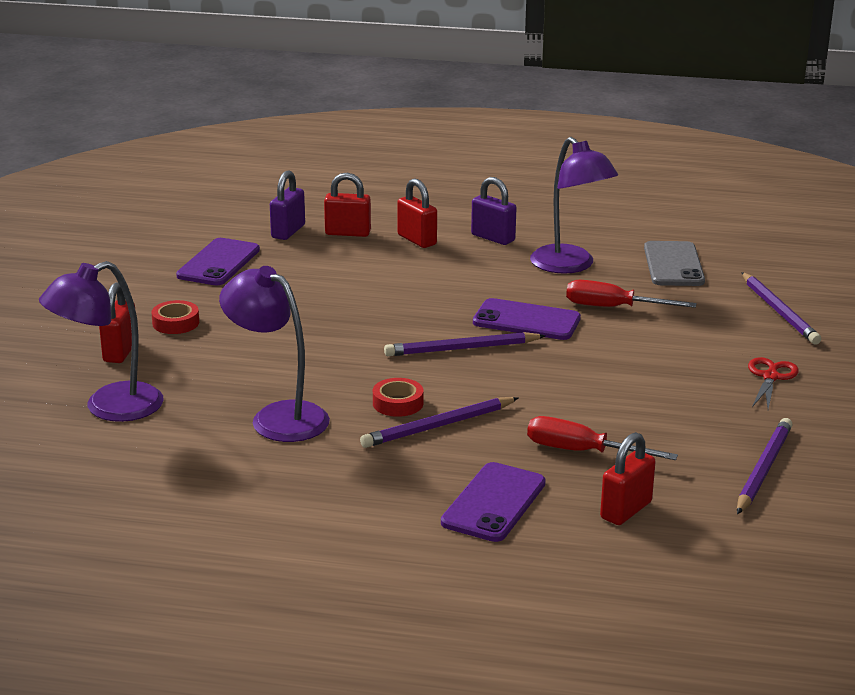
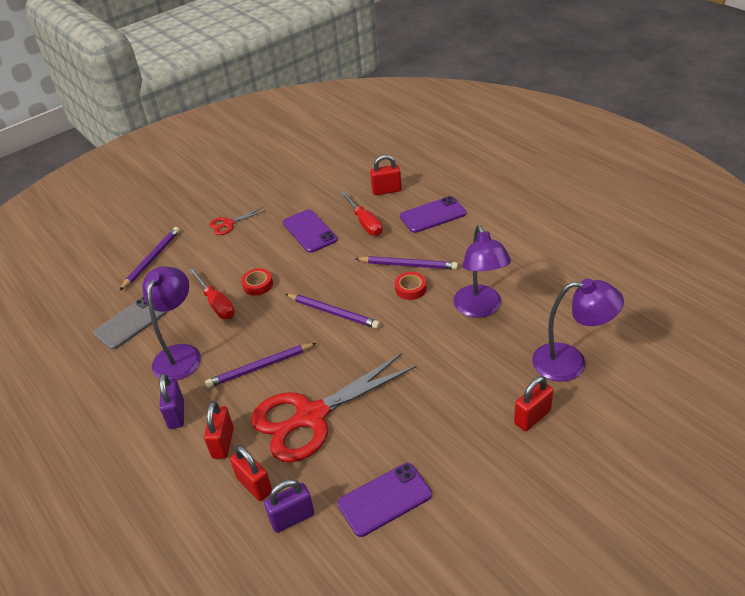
camera: 135 degrees left, 15 degrees up
(175, 323) = (474, 431): red tape -> red tape (257, 285)
(359, 278) = (311, 416): none -> red scissors
(526, 321) = (272, 317): purple phone -> purple phone (309, 231)
(763, 469) = (310, 185): purple pencil -> purple pencil (260, 367)

